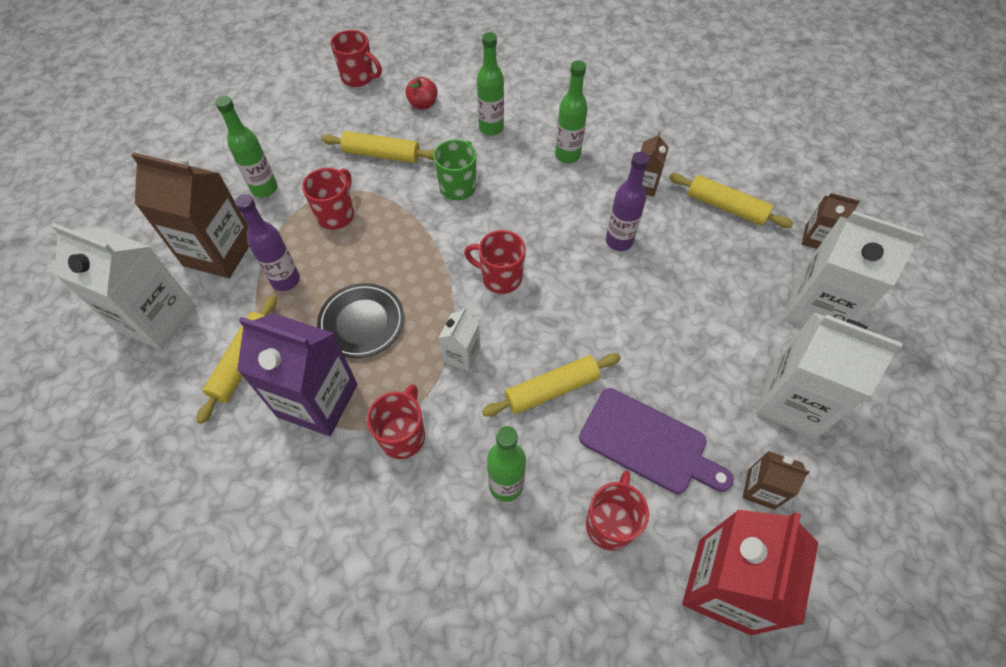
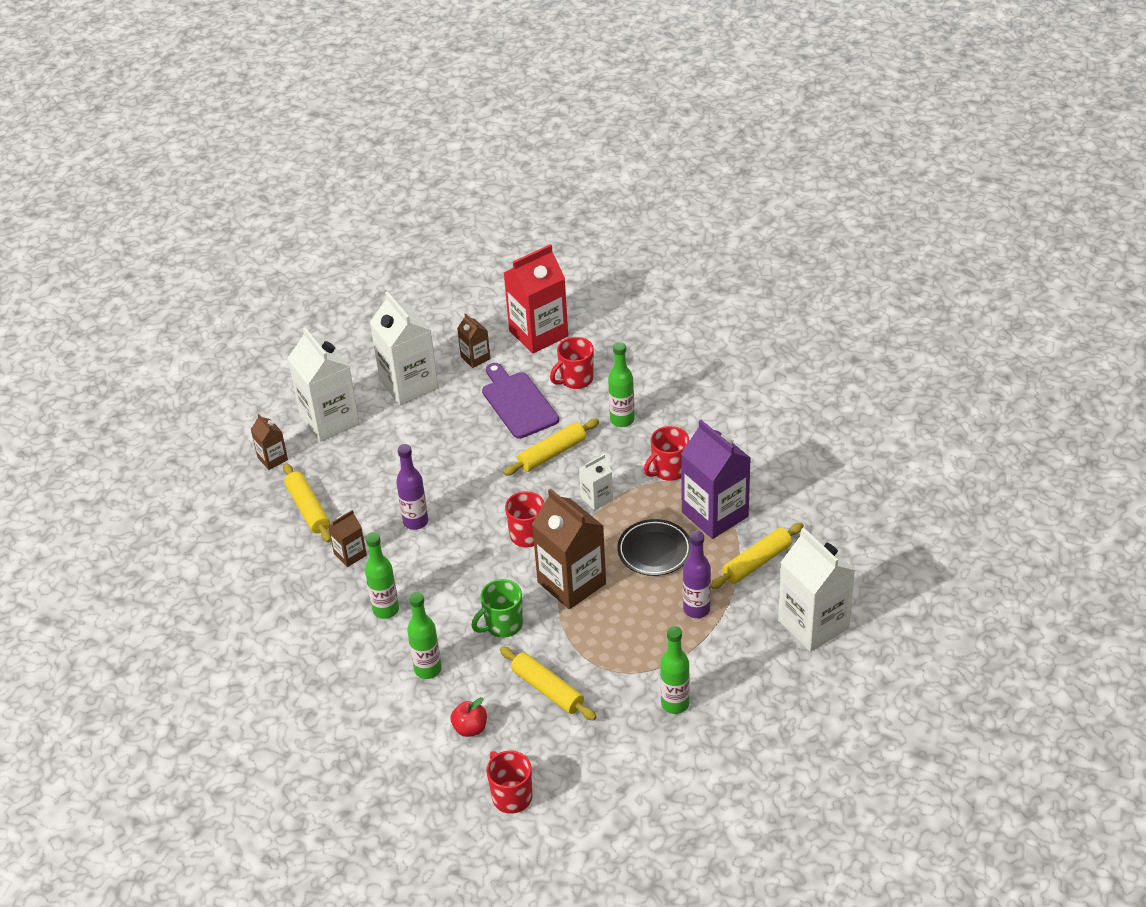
camera: 145 degrees left, 15 degrees down
(219, 252) = (741, 659): brown carton -> brown carton (571, 583)
(336, 215) = (624, 647): red mug -> none
(551, 389) = (552, 453): yellow rolling pin -> yellow rolling pin turned 45 degrees counterclockwise

